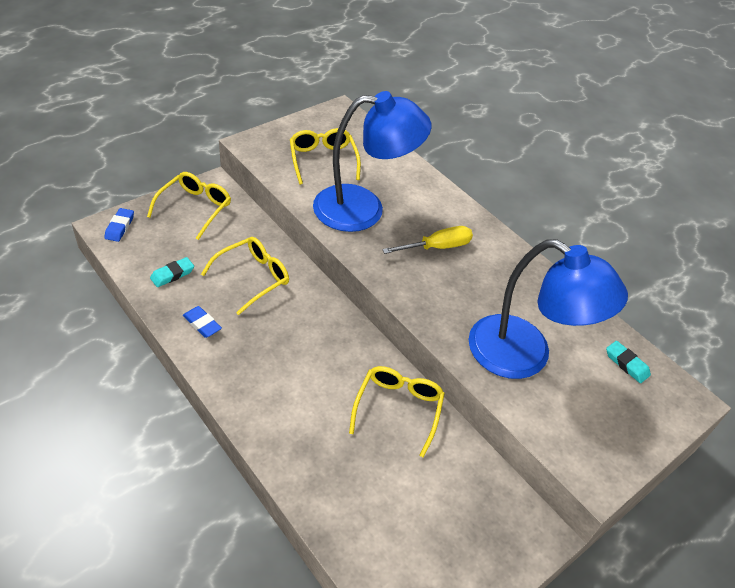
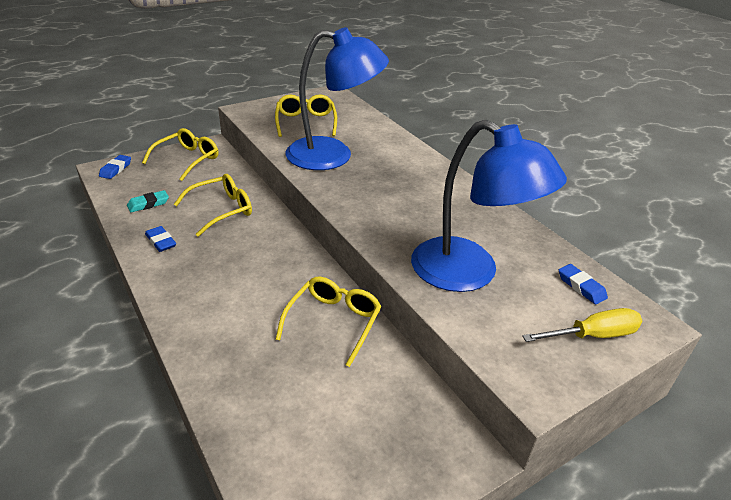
camera: 10 degrees right, 10 degrees down
(437, 247) = (397, 185): yellow screwdriver -> yellow screwdriver (593, 335)
(626, 364) = (581, 287): turquoise eraser -> blue eraser

